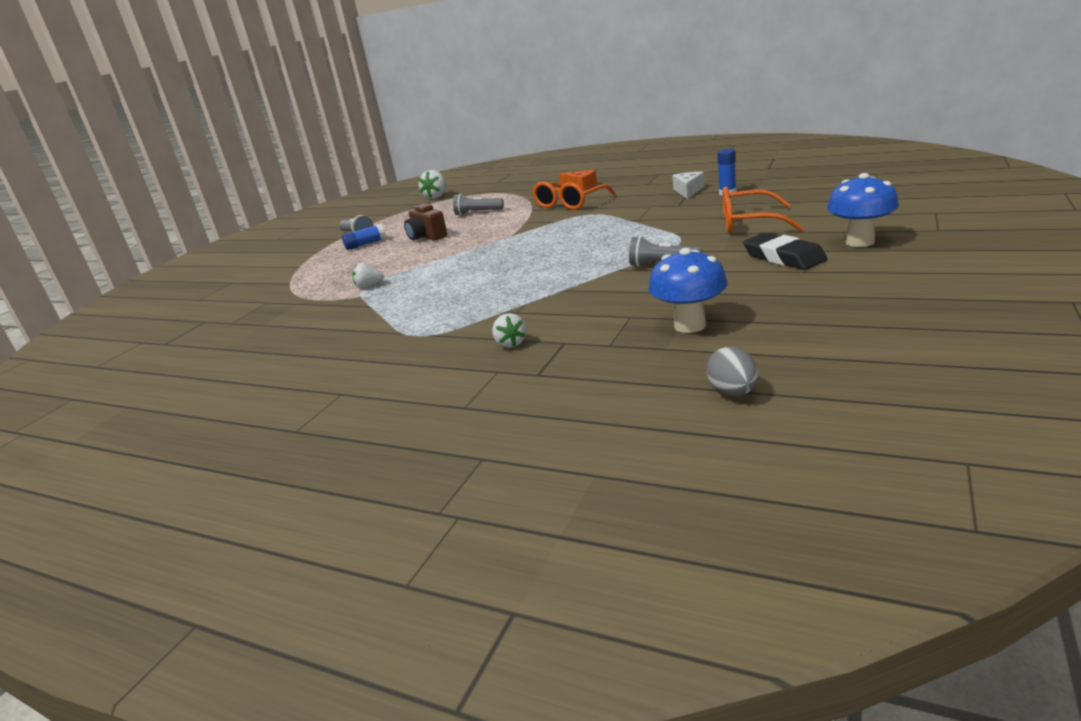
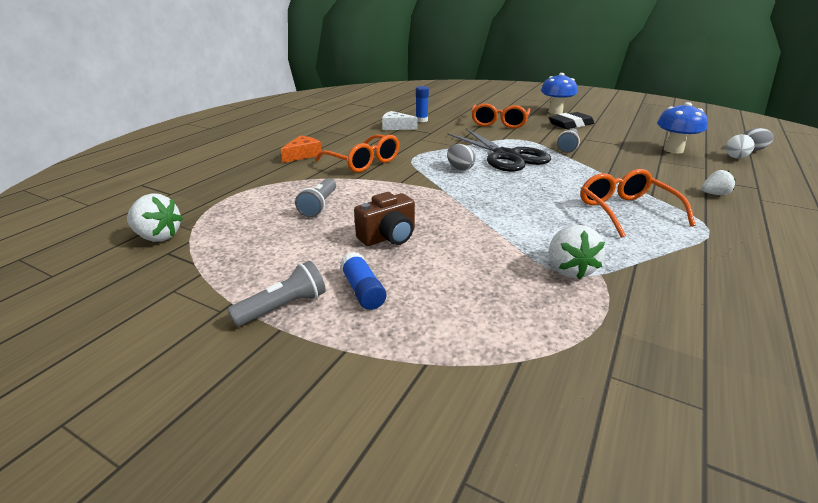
camera: 90 degrees left, 5 degrees up
(369, 286) = (569, 269): white strawberry -> white strawberry, size x1.57
(465, 300) = (625, 211): none -> orange glasses
(564, 232) = (460, 168): none -> grey egg
(610, 243) = (506, 156): none -> black scissors
(673, 371) = (735, 158): none -> white egg

